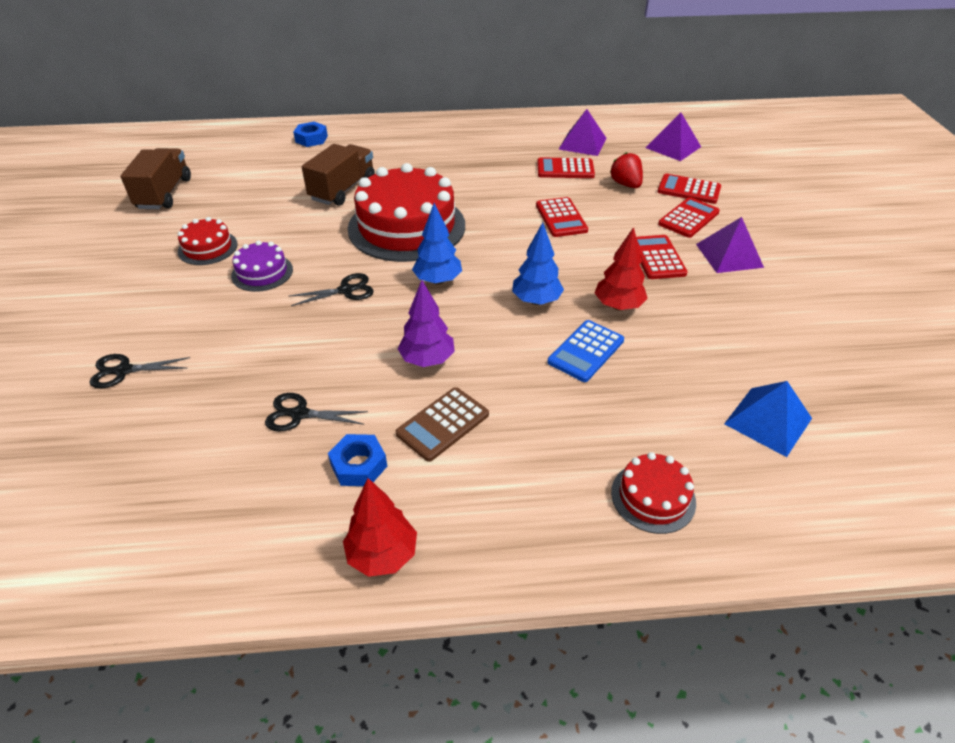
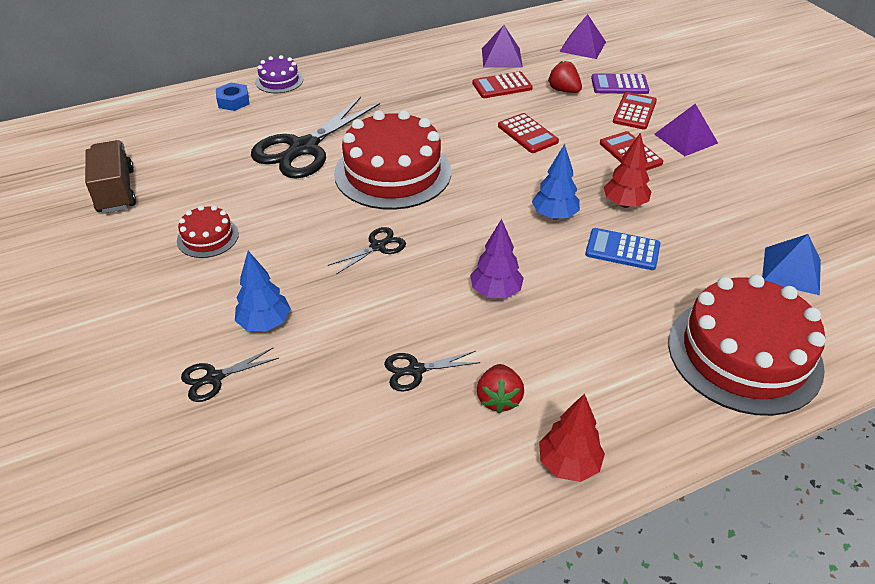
camera: 20 degrees left, 0 degrees up
(262, 272) = (283, 249): purple cake -> purple cake (279, 81)
(343, 189) = (304, 148): brown truck -> black scissors
(359, 465) = (499, 399): blue nut -> red strawberry
(438, 280) = (456, 217): blue tree -> blue tree (265, 323)
(442, 424) = (546, 343): brown calculator -> none
(586, 351) = (622, 250): blue calculator -> blue calculator turned 90 degrees clockwise
(653, 497) = (744, 354): red cake -> red cake, size x2.12
(689, 190) = (619, 85): red calculator -> purple calculator

